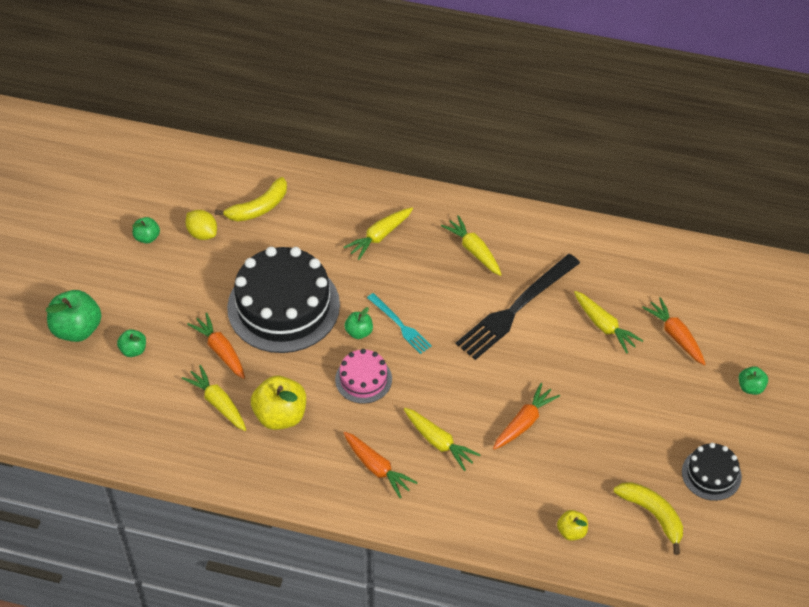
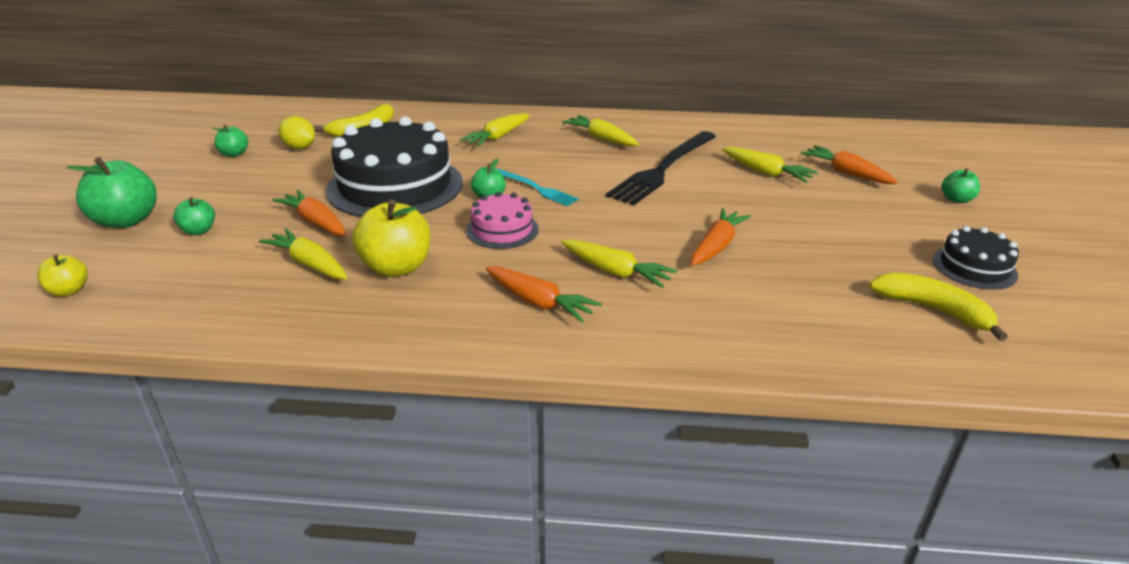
camera: 10 degrees left, 20 degrees down
(571, 531) = (837, 337): yellow apple -> yellow apple (69, 291)

